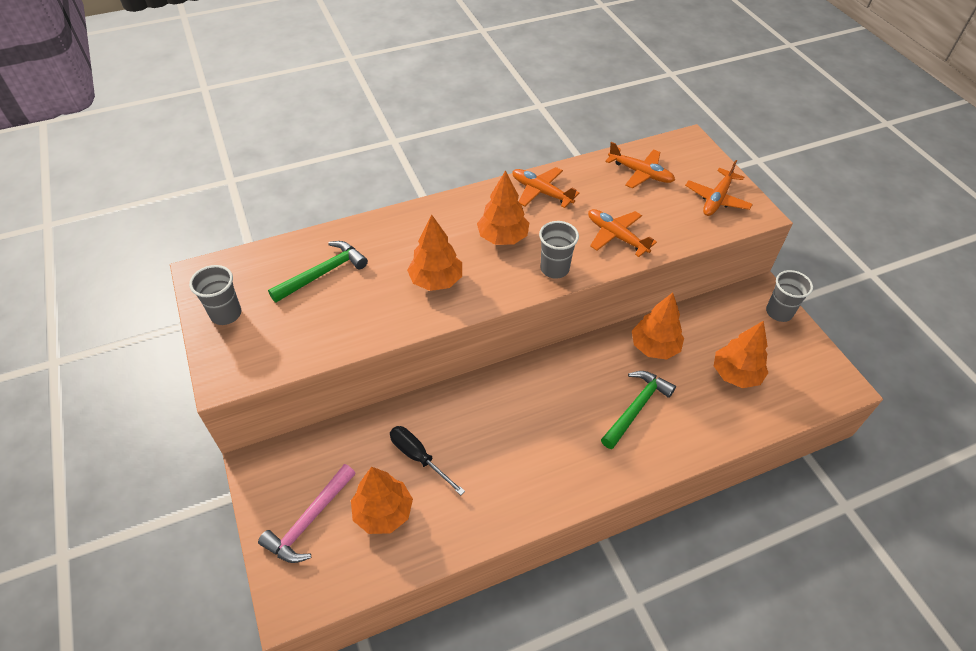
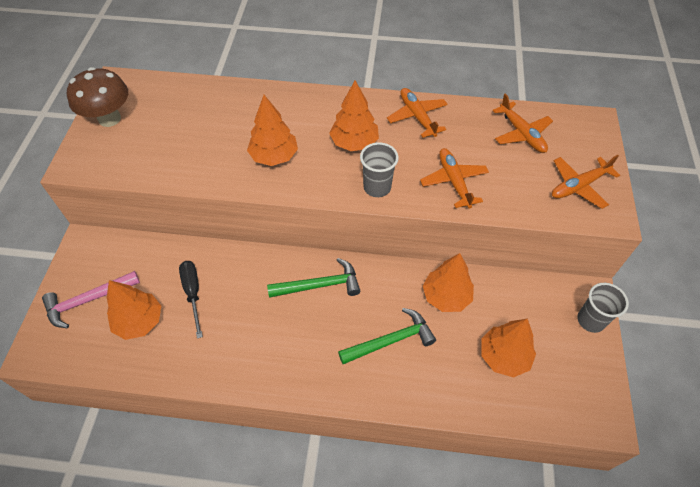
camera: 30 degrees right, 5 degrees up
(226, 314) = (109, 119): grey cup -> brown mushroom
(323, 273) = (196, 116): green hammer -> green hammer (320, 285)

